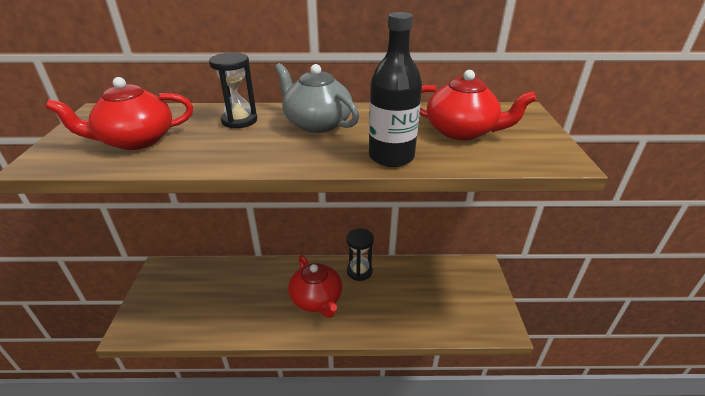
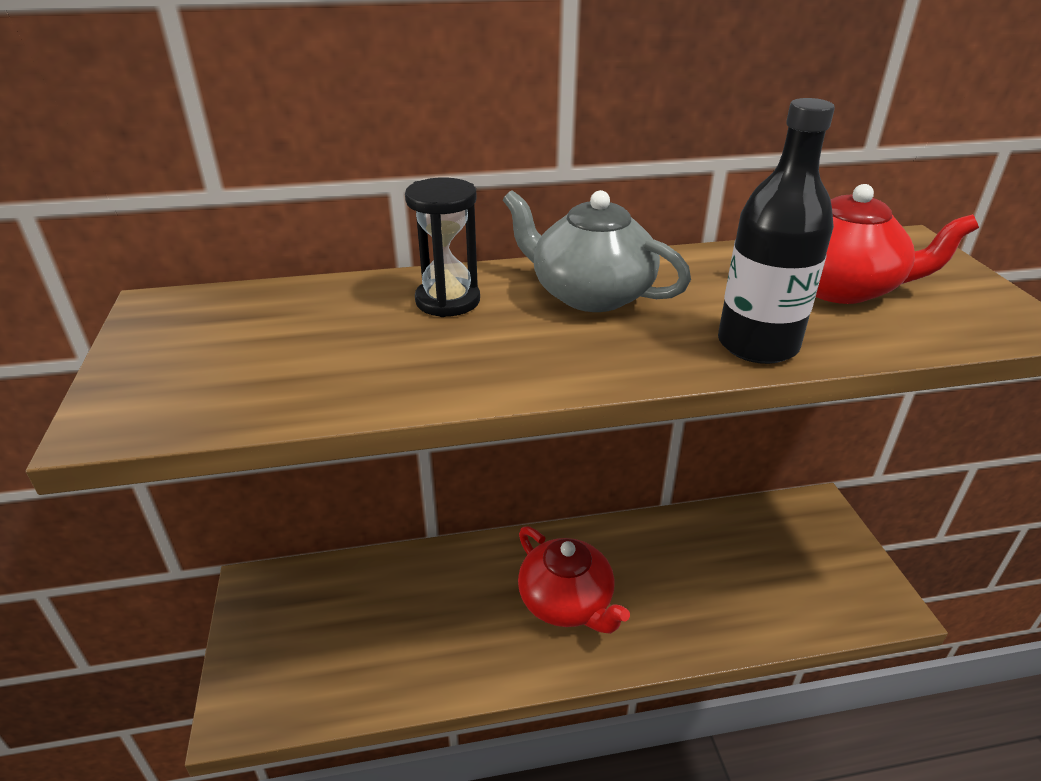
camera: 10 degrees left, 0 degrees up
(136, 140) = (277, 358): red teapot -> none
(359, 271) = (622, 541): black hourglass -> none

